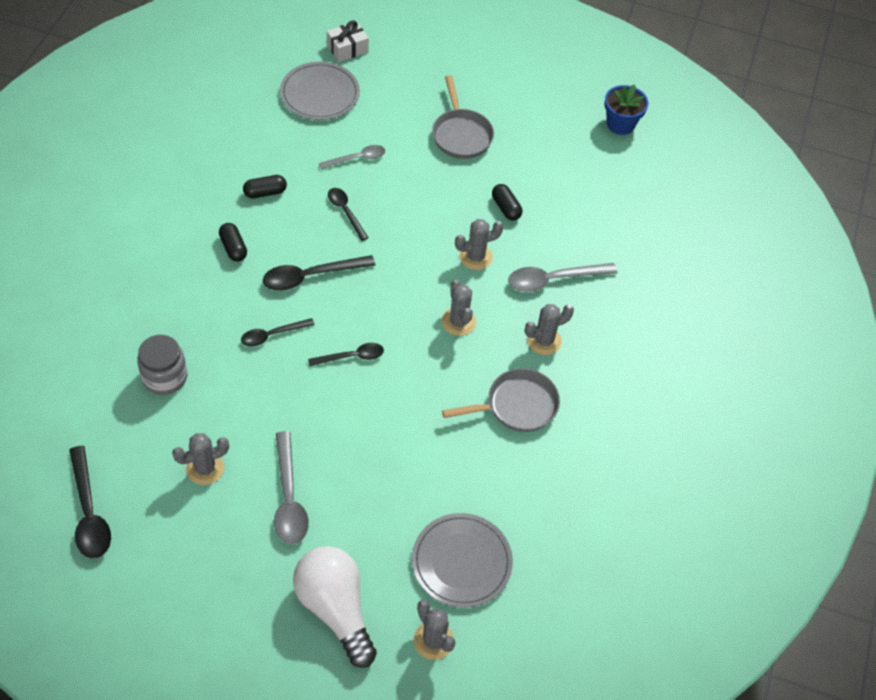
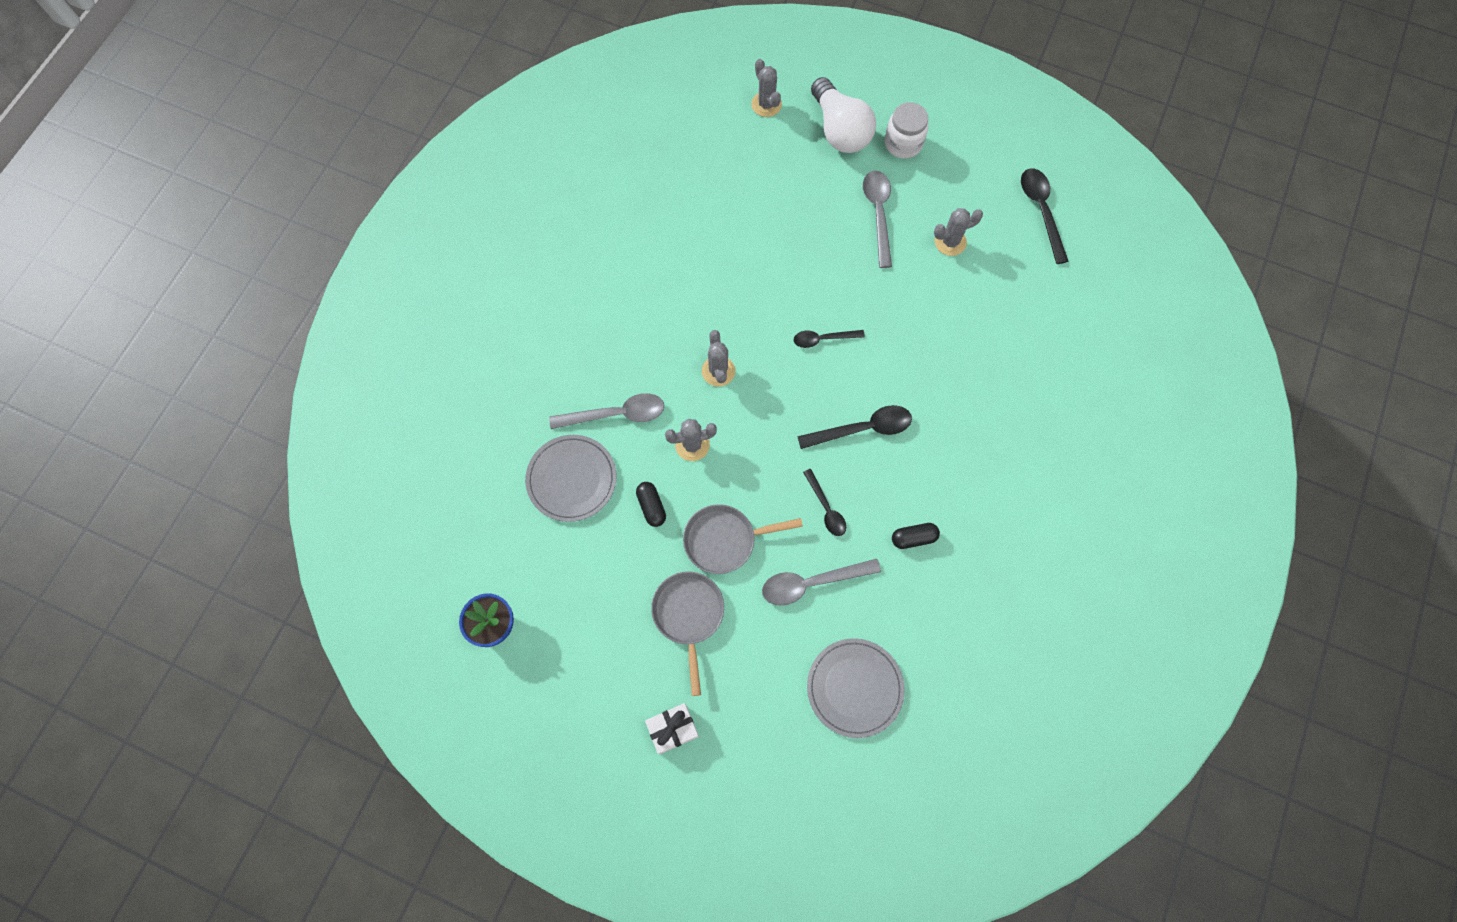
camera: 170 degrees left, 15 degrees up
(165, 377) = (994, 327): grey jar -> none
(233, 248) = (943, 467): black capsule -> none
(254, 594) = (903, 143): none -> white jar
(272, 335) = (898, 365): black spoon -> none
(347, 48) = (819, 769): white gift -> white gift (672, 729)
(357, 158) = (812, 583): grey spoon -> grey spoon, size x1.57
(461, 562) = (739, 157): grey plate -> grey plate (571, 479)
(517, 405) = (674, 284): grey pan -> grey pan (724, 540)
(544, 341) = (638, 347): grey cactus -> none

